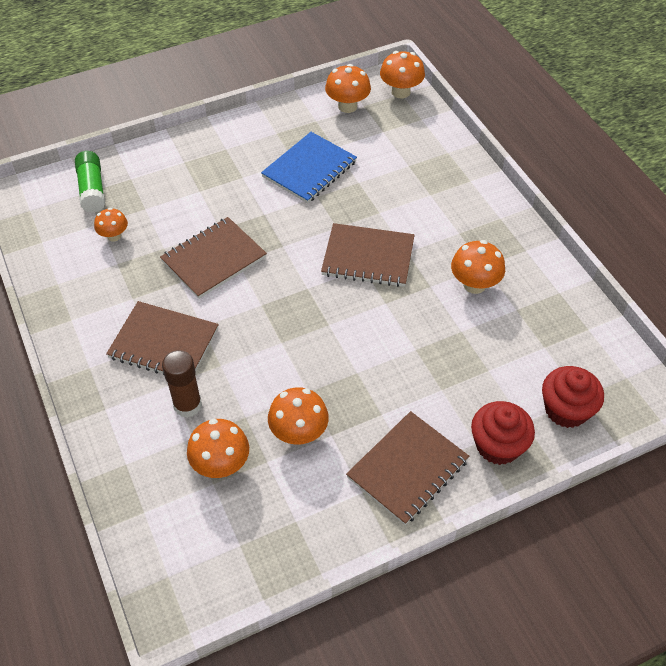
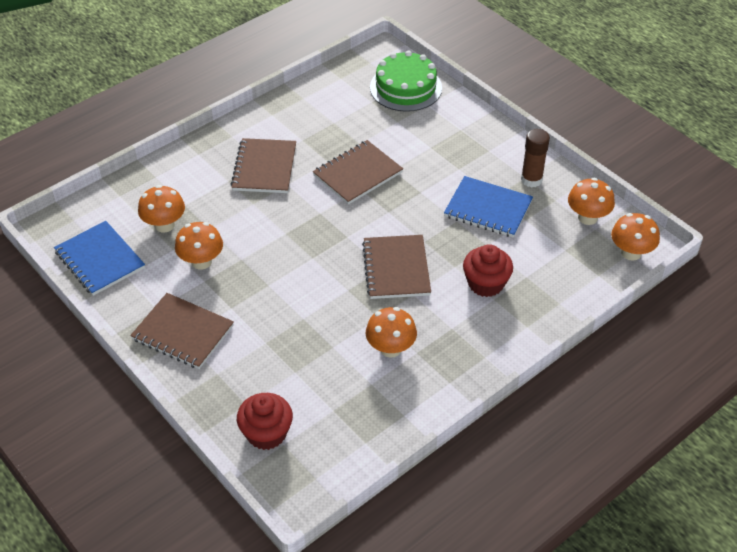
camera: 75 degrees right, 5 degrees down
(92, 189) = (405, 87): green glue stick -> green cake
(114, 236) = (361, 113): orange mushroom -> none
(187, 405) = (211, 195): brown glue stick -> brown glue stick (531, 180)
(214, 259) = (357, 174): brown notebook -> brown notebook turned 75 degrees counterclockwise
(257, 549) = (100, 260): none -> blue notebook
(498, 445) = (217, 388): red cupcake -> red cupcake (486, 283)

